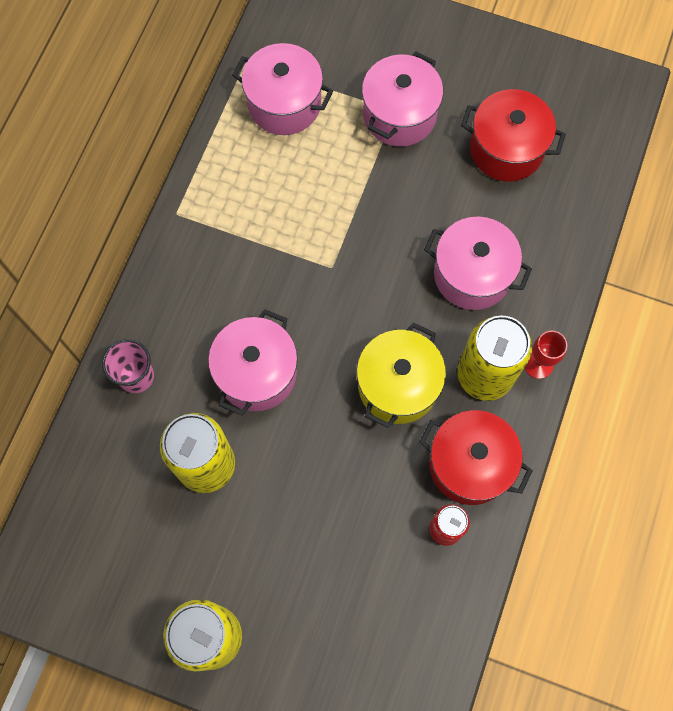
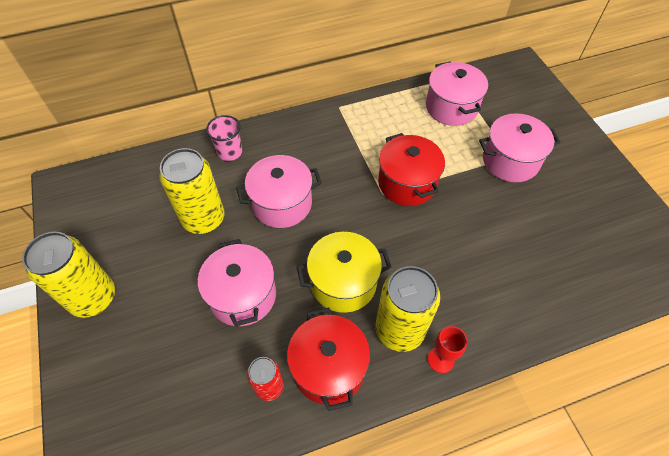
camera: 50 degrees right, 15 degrees down
(472, 274) = (458, 271): pink pot -> pink pot (243, 295)
(506, 149) = (559, 229): red pot -> red pot (407, 183)

